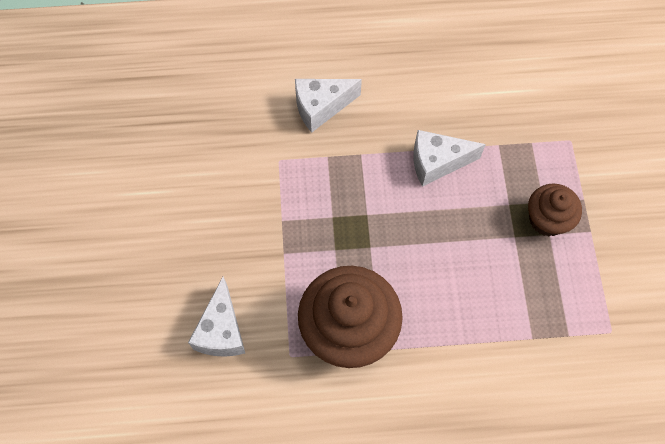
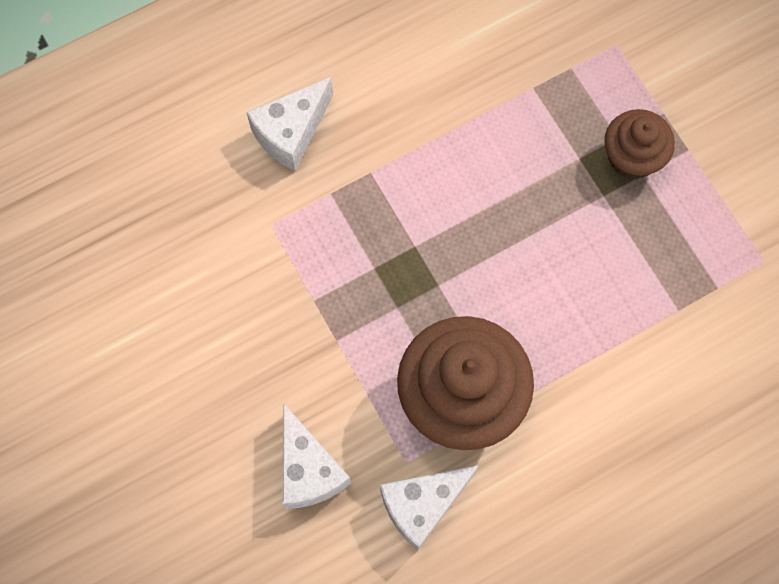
camera: 25 degrees left, 5 degrees up
(437, 163) = (469, 143): white cheese -> white cheese (422, 505)

